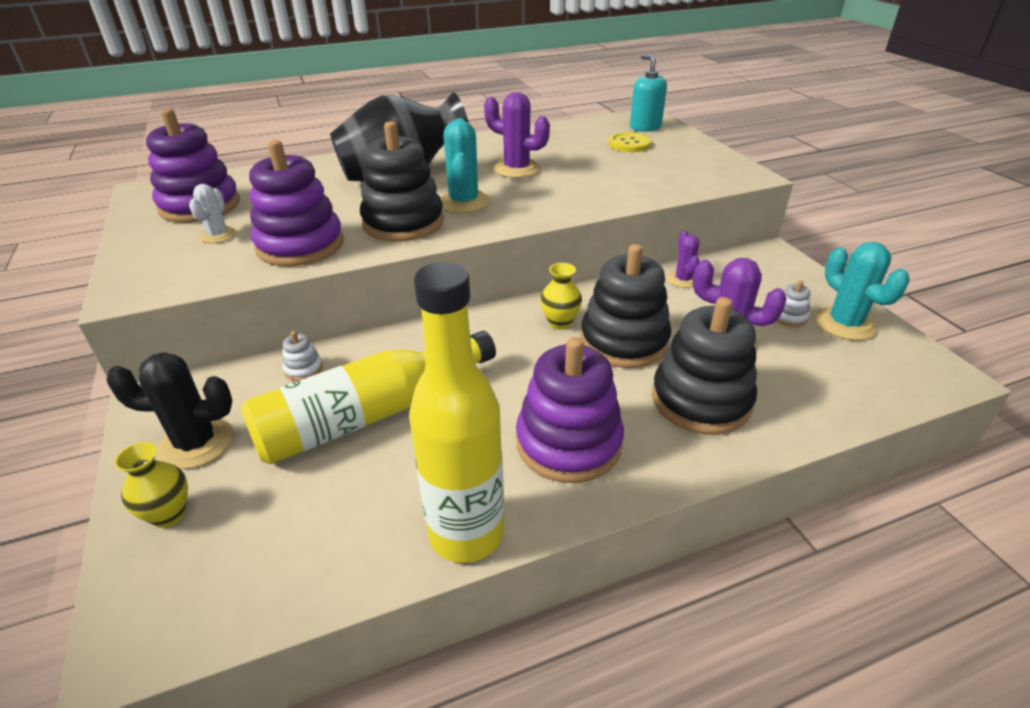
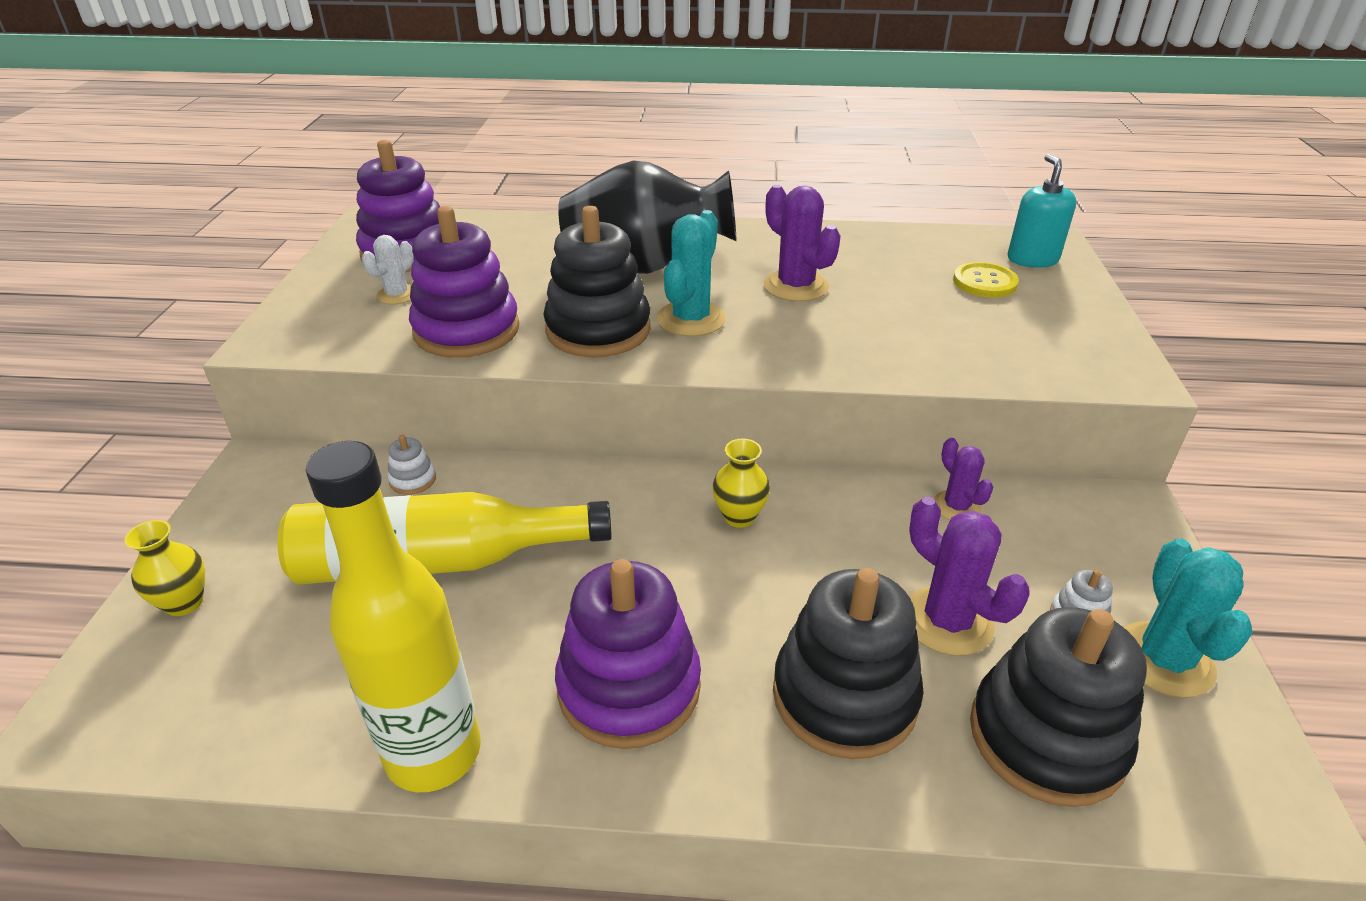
camera: 25 degrees right, 0 degrees up
(196, 443) = (258, 531): black cactus -> none
(624, 341) = (803, 571): black stacking toy -> black stacking toy (1046, 737)
(683, 279) = (956, 506): purple cactus -> purple cactus turned 45 degrees counterclockwise

